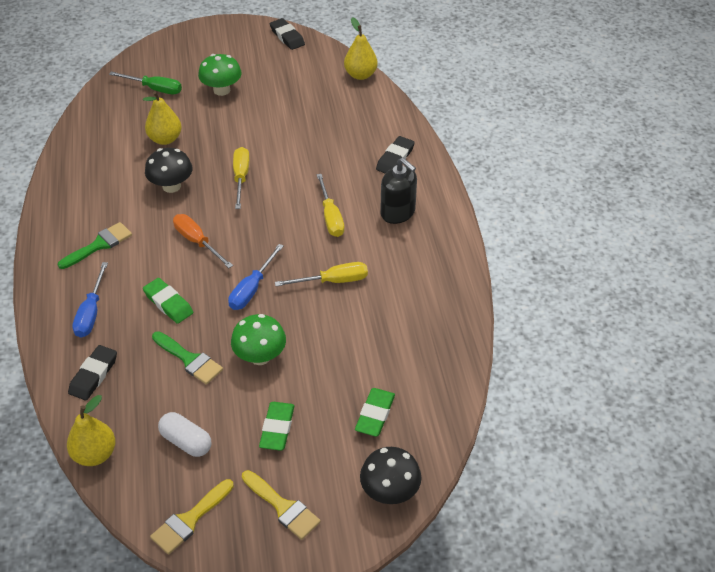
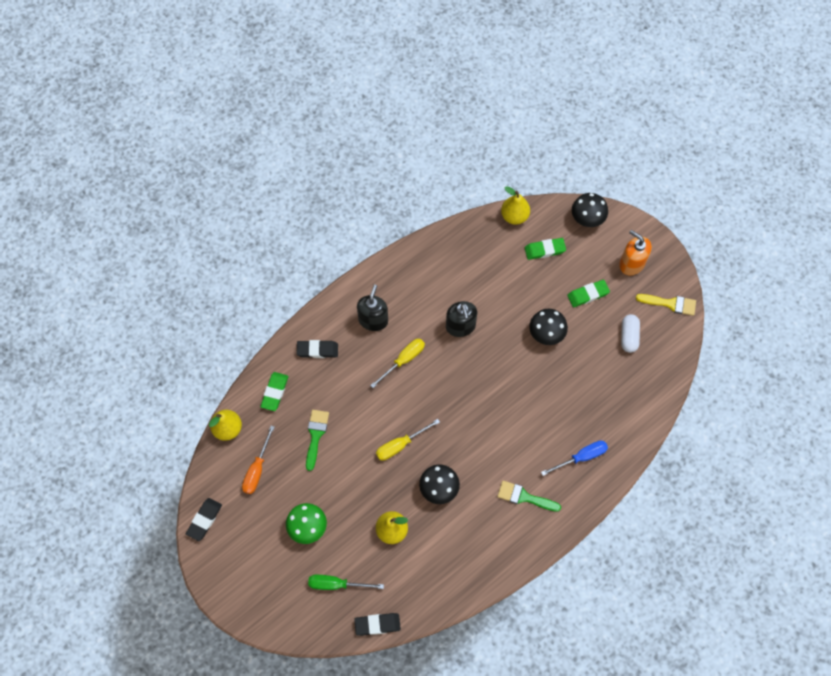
camera: 120 degrees left, 20 degrees up
(93, 375) = (623, 419): black eraser -> black eraser (377, 624)
(95, 454) = (670, 379): yellow pear -> yellow pear (514, 216)
(154, 89) = (336, 584): green screwdriver -> green screwdriver turned 75 degrees counterclockwise
(168, 303) = (542, 414): green eraser -> green eraser (274, 392)
(189, 360) = (575, 372): green brush -> green brush (316, 435)
(197, 242) = (480, 433): orange screwdriver -> orange screwdriver (257, 469)
(252, 289) = (498, 371): blue screwdriver -> none
(260, 356) = (546, 334): green mushroom -> black mushroom
(283, 507) = (631, 263): yellow brush -> orange soap dispenser
(333, 281) = (460, 326): yellow screwdriver -> black soap dispenser

